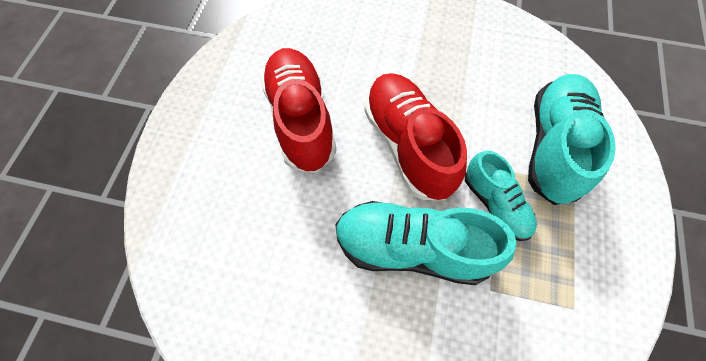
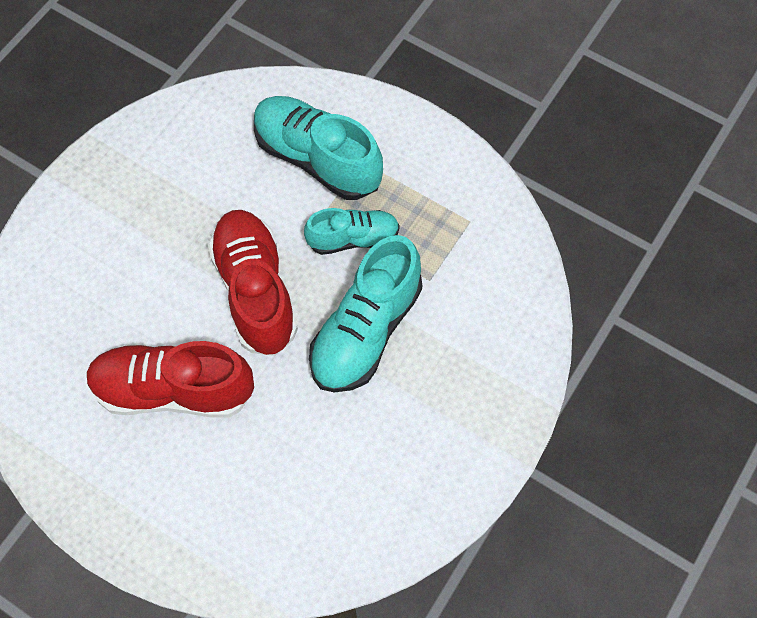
camera: 70 degrees left, 0 degrees up
(408, 145) = (255, 291): red shoe -> red shoe turned 75 degrees clockwise

